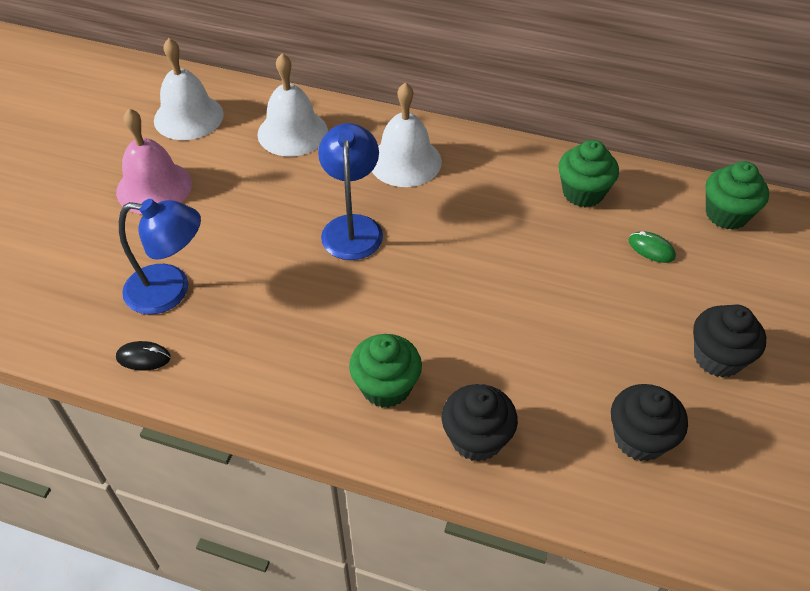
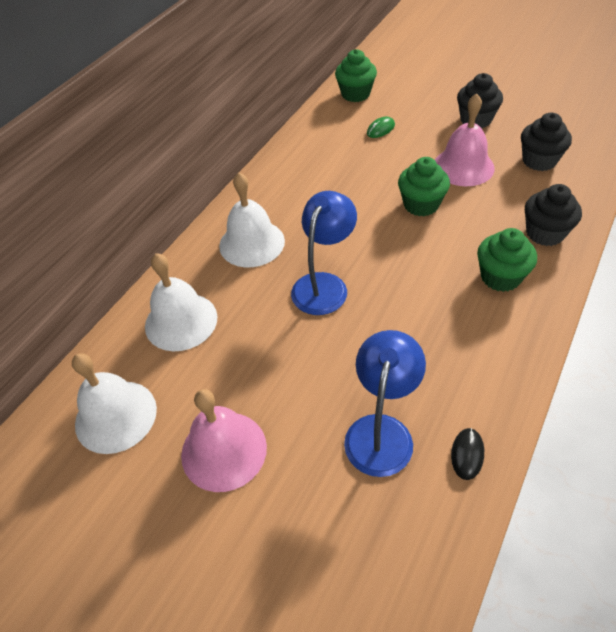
camera: 75 degrees left, 0 degrees up
(352, 227) = (324, 284): blue lamp -> blue lamp turned 105 degrees clockwise
(583, 193) = (318, 150): green cupcake -> green cupcake (421, 204)
(596, 344) = (463, 166): none -> pink bell

